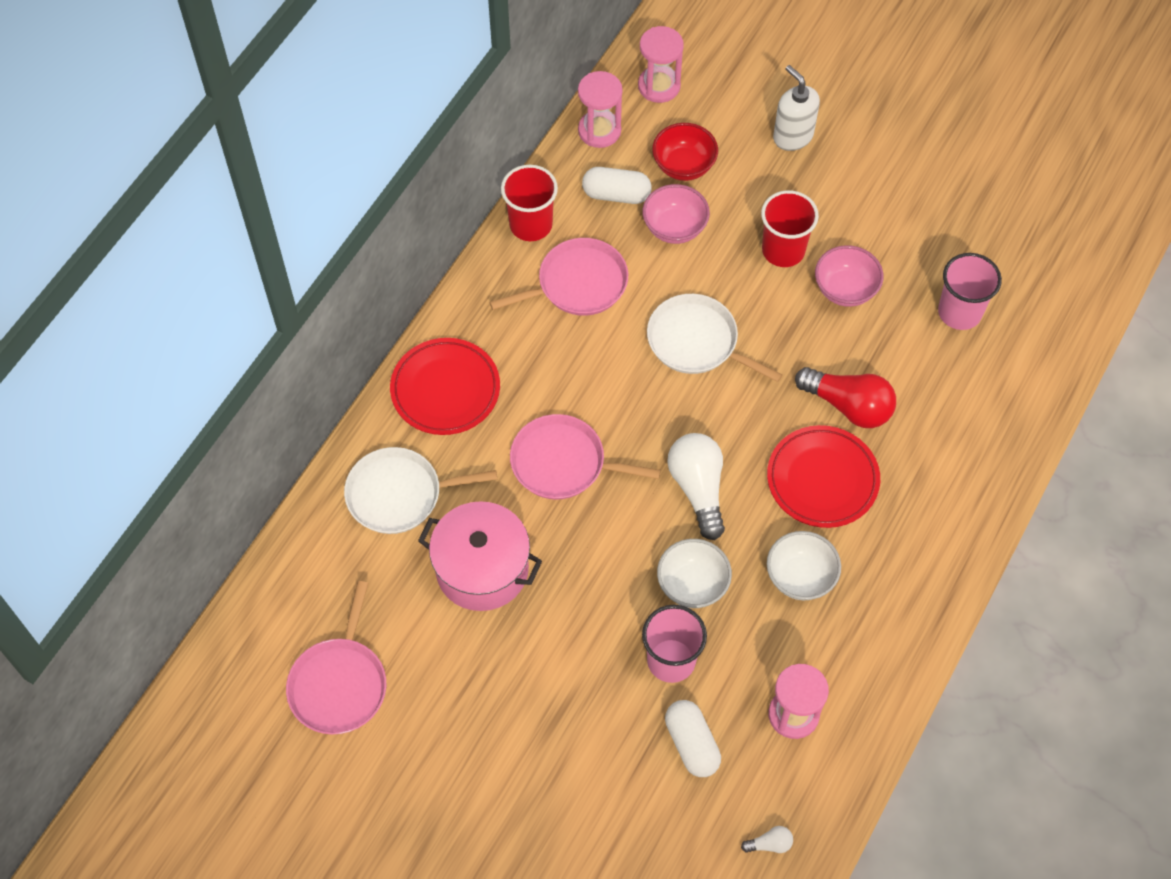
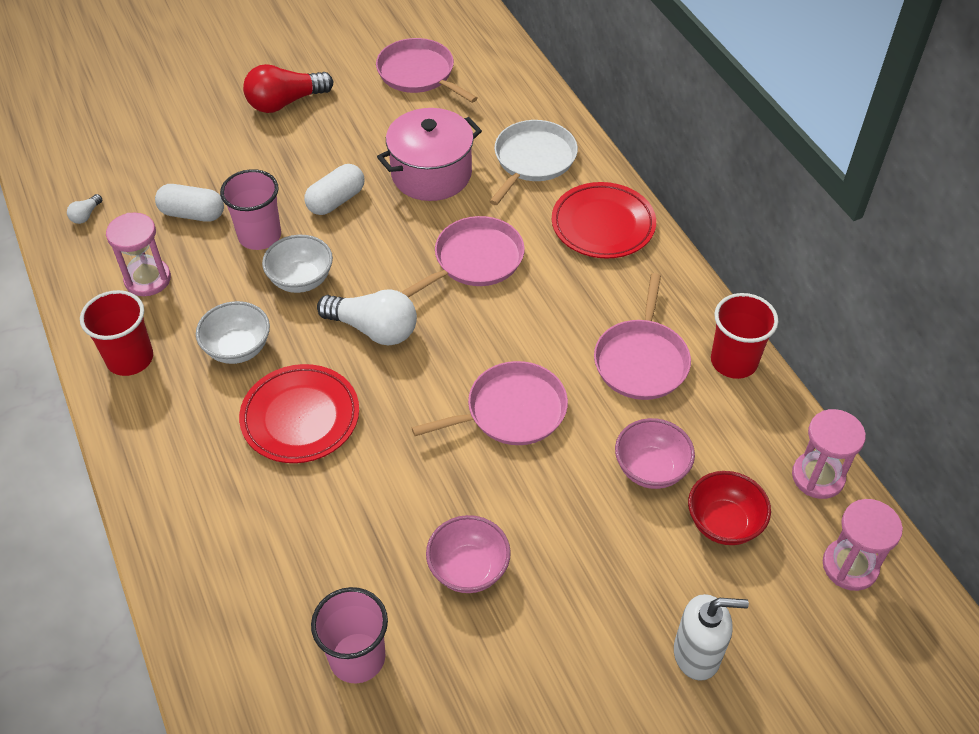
camera: 125 degrees right, 10 degrees down
(616, 194) = (725, 445): white capsule -> white capsule (336, 200)
(696, 342) = (511, 411): white pan -> pink pan
(783, 250) = (556, 545): red cup -> red cup (130, 359)
(848, 406) = (348, 484): red light bulb -> red light bulb (285, 102)

